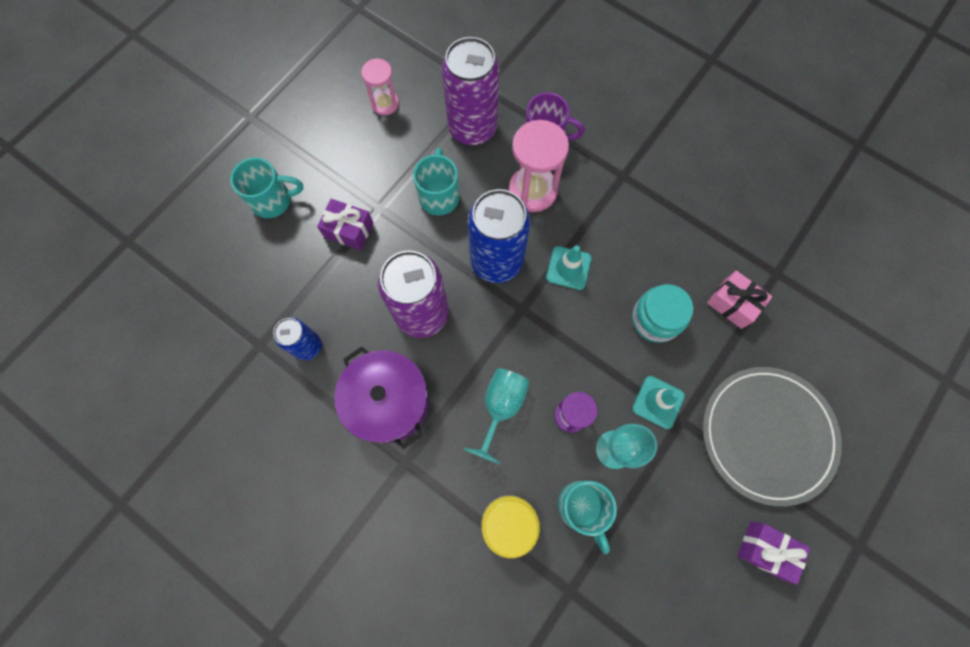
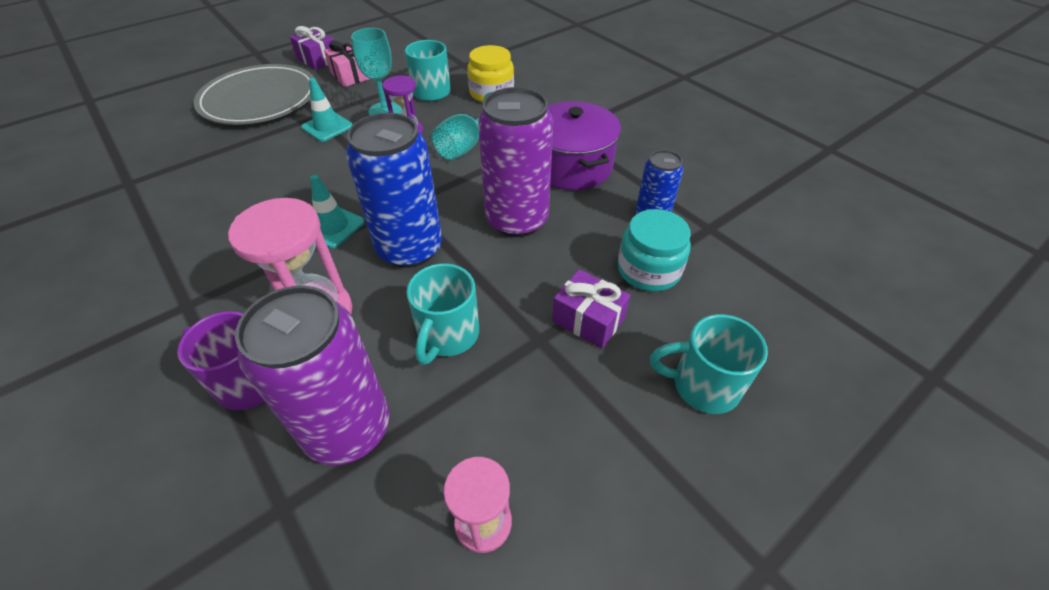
camera: 165 degrees left, 25 degrees down
(655, 319) = (279, 173): turquoise jar -> turquoise jar (648, 270)
(732, 304) = (196, 170): pink gift -> pink gift (350, 76)

